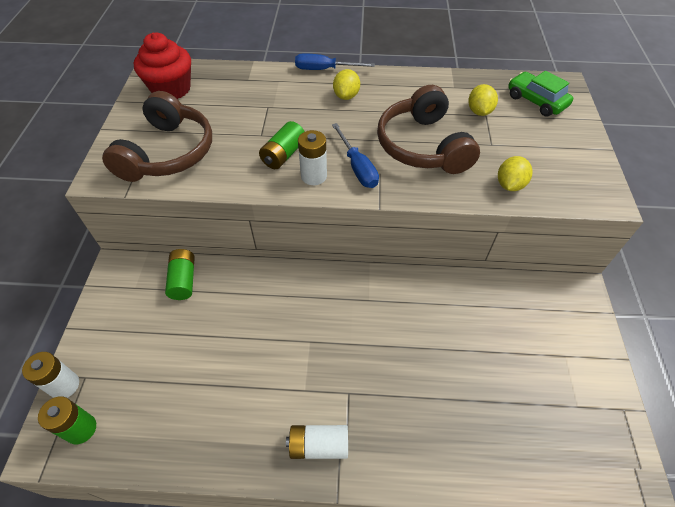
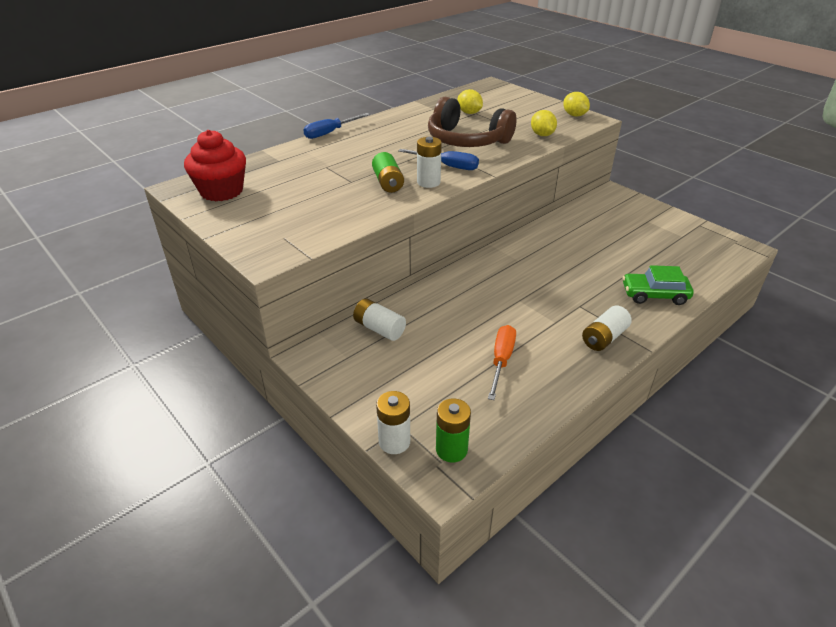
camera: 45 degrees left, 15 degrees down
(168, 153) = (297, 222): brown headphones -> none
(183, 280) = (379, 328): green battery -> white battery
(214, 387) = (501, 360): none -> orange screwdriver
(346, 96) = (373, 139): yellow lemon -> yellow lemon (574, 115)
(536, 101) = (491, 96): green car -> green car (654, 295)

